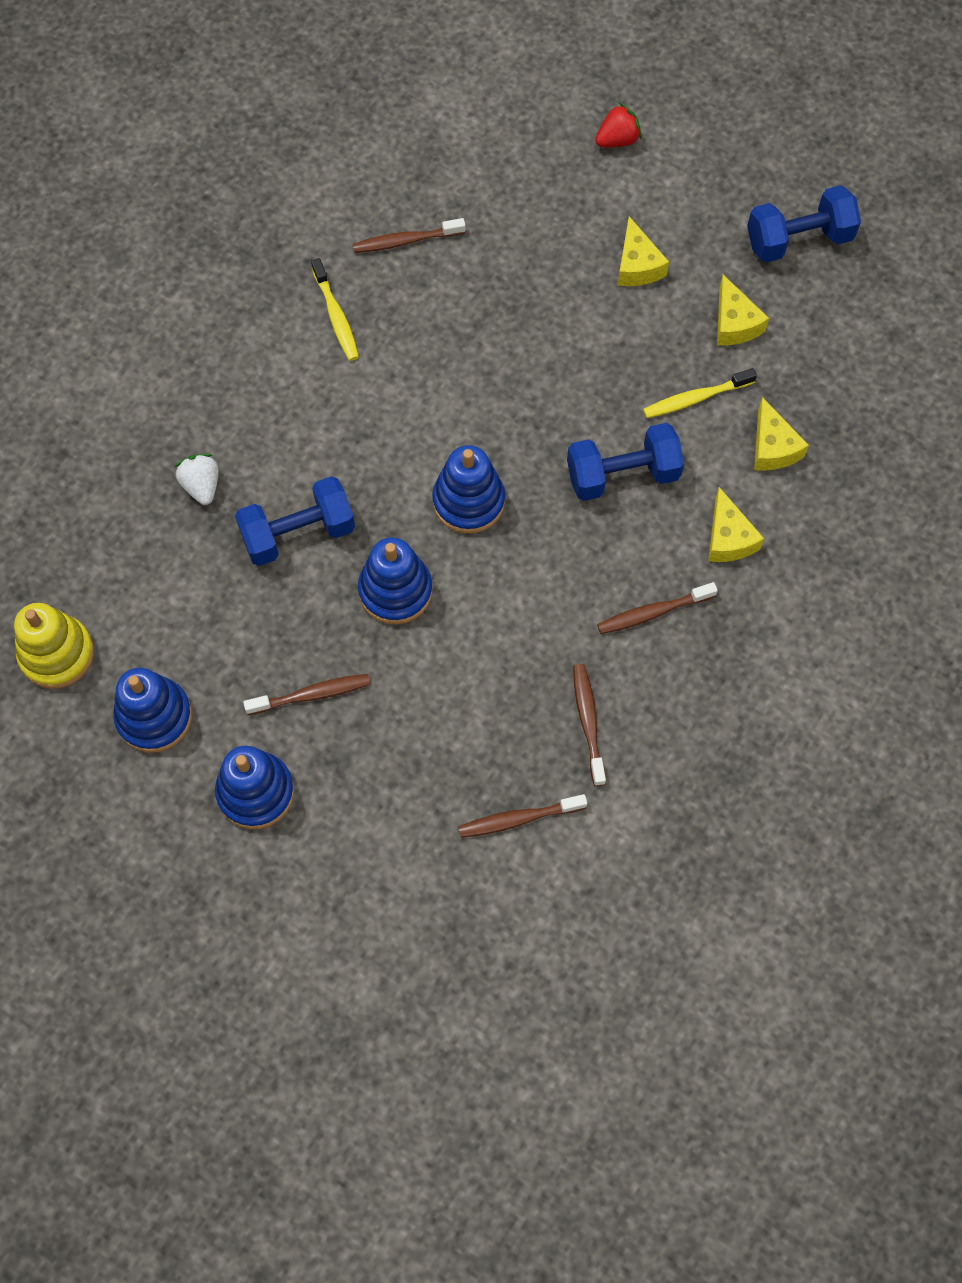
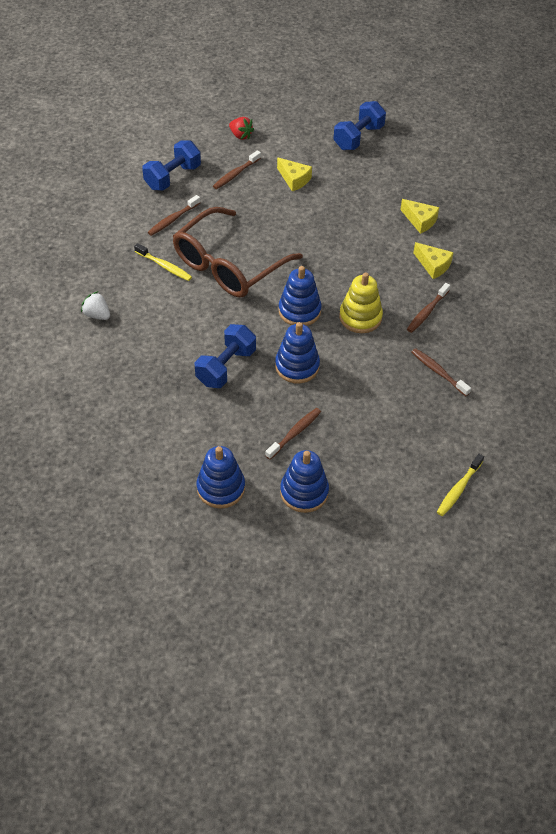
camera: 35 degrees left, 15 degrees down
(57, 654) = (142, 488): yellow stacking toy -> yellow stacking toy (360, 317)
(201, 485) = (156, 372): white strawberry -> white strawberry (97, 315)
(427, 365) = (229, 265): none -> brown glasses
(518, 819) = (443, 430): brown toothbrush -> brown toothbrush (235, 174)
(617, 140) = (241, 135): red strawberry -> red strawberry turned 105 degrees clockwise
(622, 475) = (362, 264): blue dumbbell -> blue dumbbell (173, 177)
(695, 398) = (368, 218): yellow toothbrush -> yellow toothbrush (458, 489)
(734, 323) = (359, 181): yellow cheese -> none

